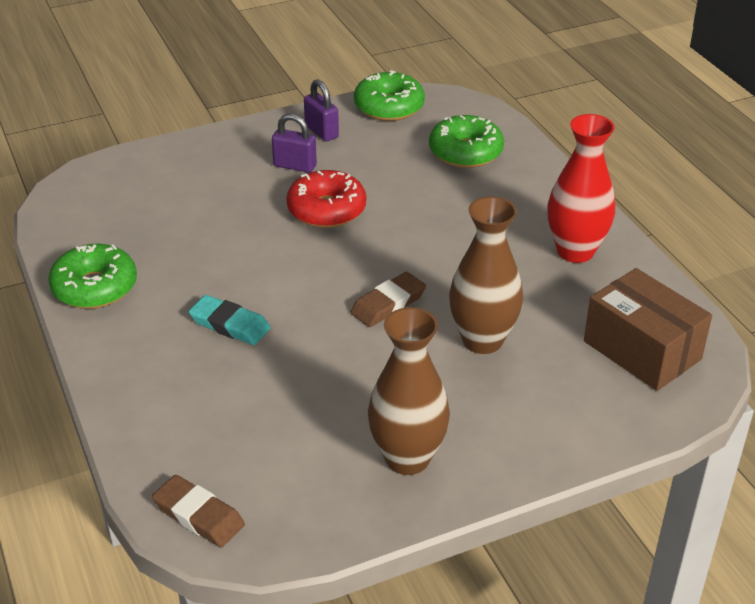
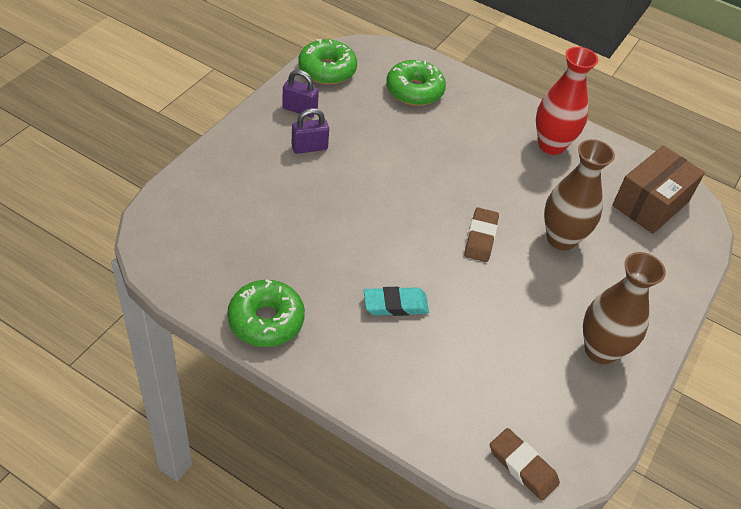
camera: 40 degrees left, 10 degrees up
(198, 515) = (522, 466): brown eraser -> brown eraser turned 45 degrees clockwise
(326, 210) = (368, 177): red donut -> none
(642, 350) = (650, 203): brown box -> brown box turned 60 degrees counterclockwise

